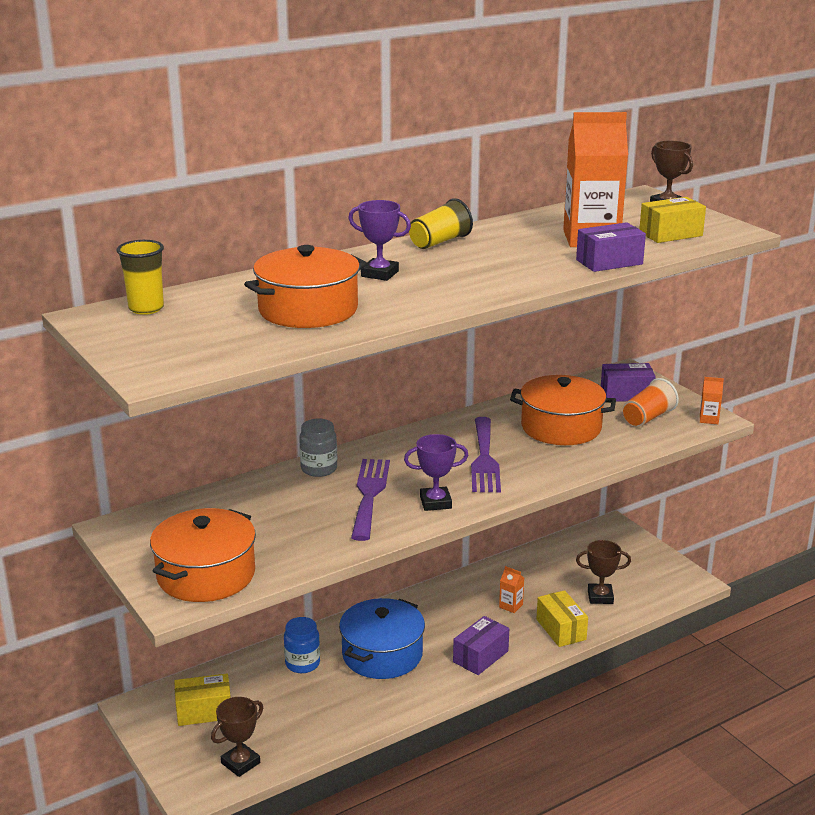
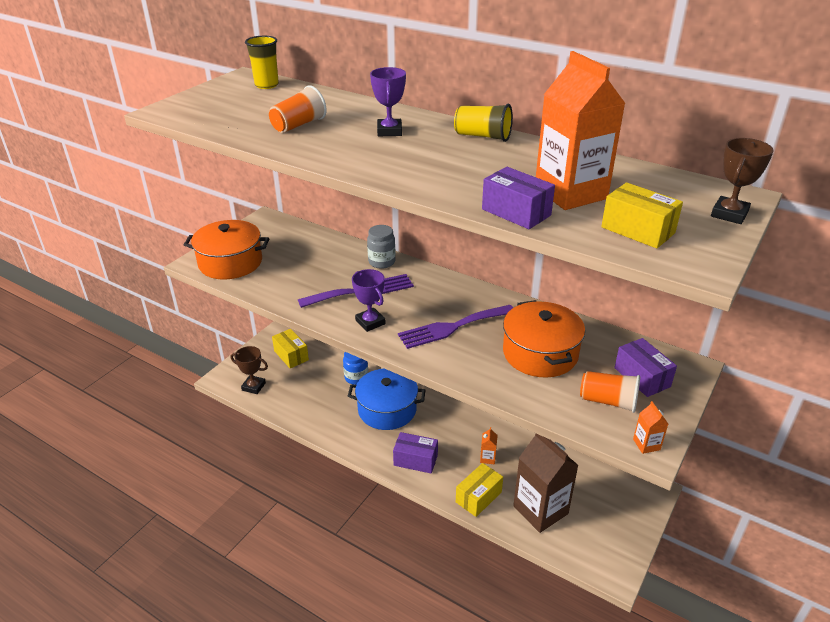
camera: 65 degrees right, 10 degrees up
(308, 310) = (298, 125): orange pot -> orange cup
(600, 597) = (540, 510): brown trophy -> brown carton

